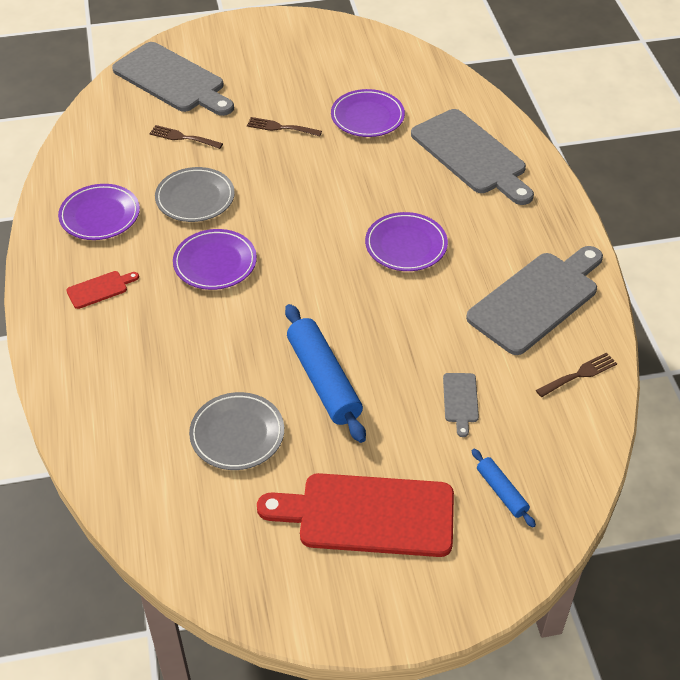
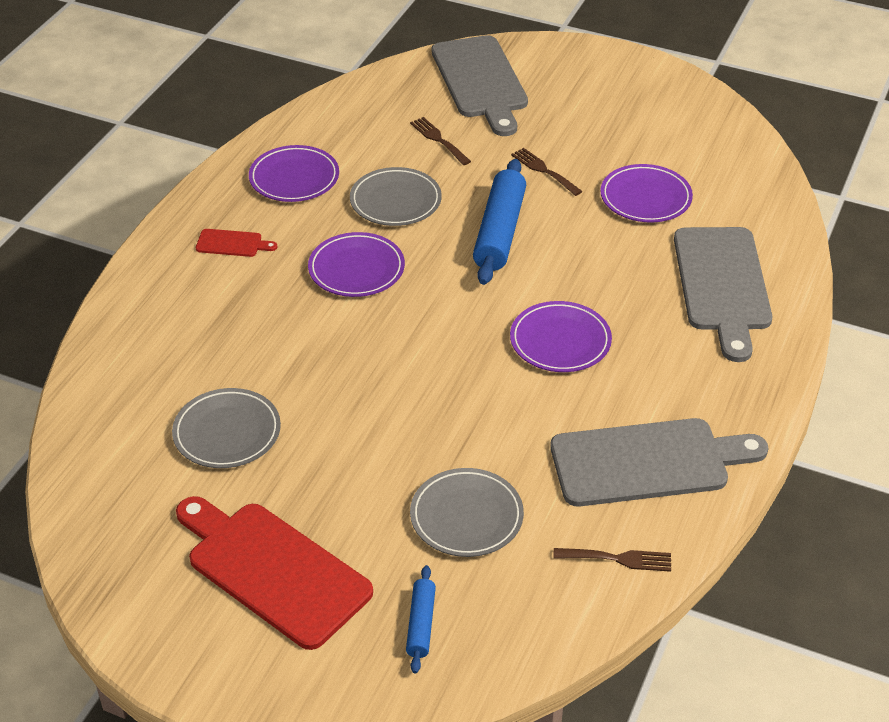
camera: 35 degrees right, 5 degrees down
(324, 380) = (352, 427): blue rolling pin -> blue rolling pin (499, 232)
(460, 400) = (466, 516): grey cutting board -> grey plate

